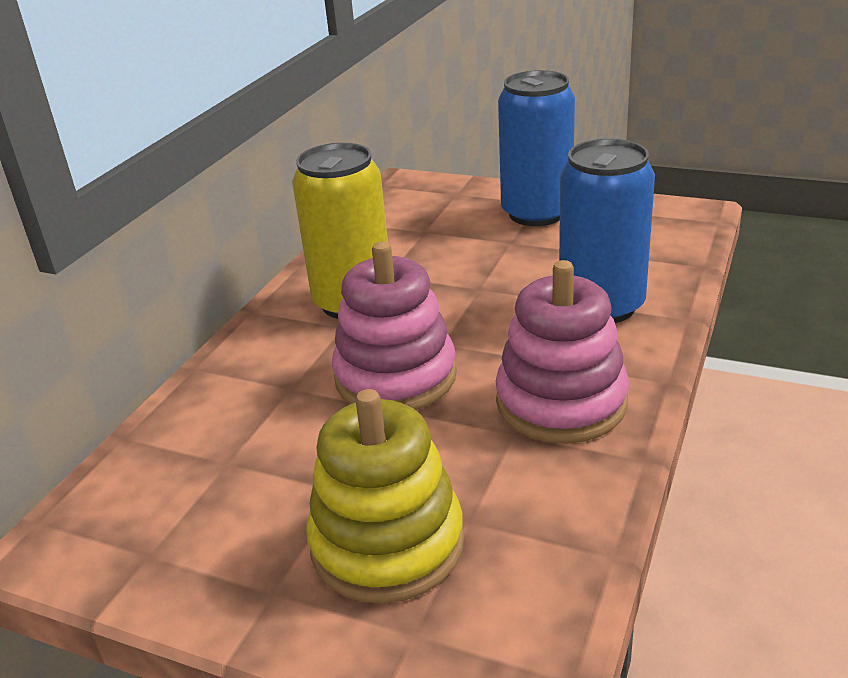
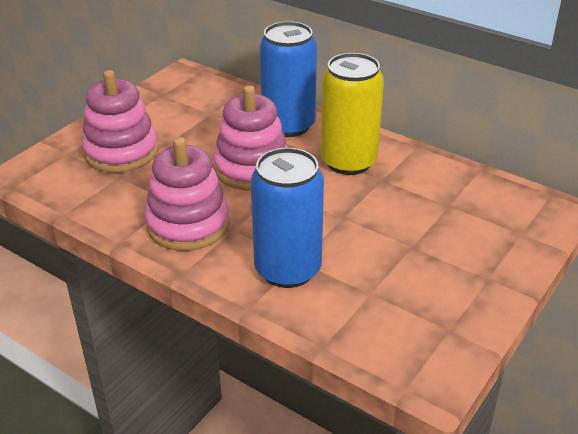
camera: 100 degrees right, 5 degrees up
(387, 544) = (121, 152): yellow stacking toy -> pink stacking toy
(536, 213) = (462, 272): blue can -> blue can (288, 125)

